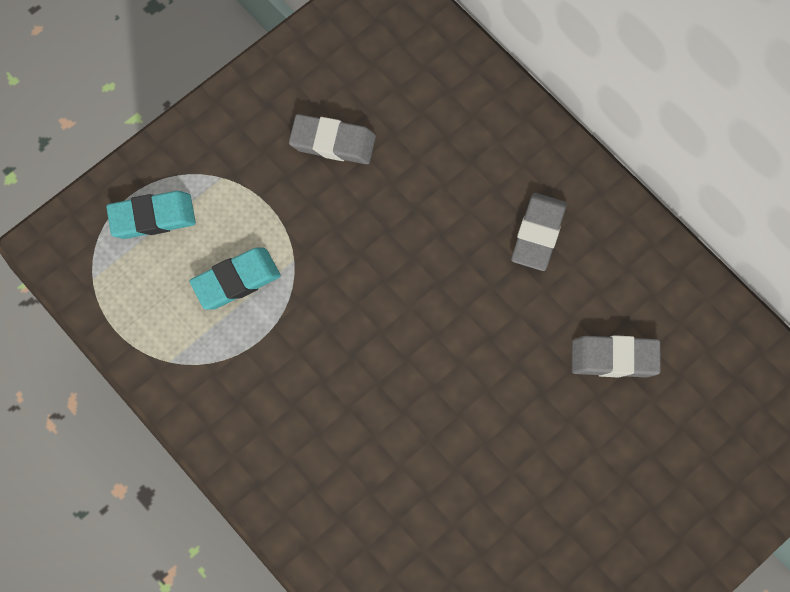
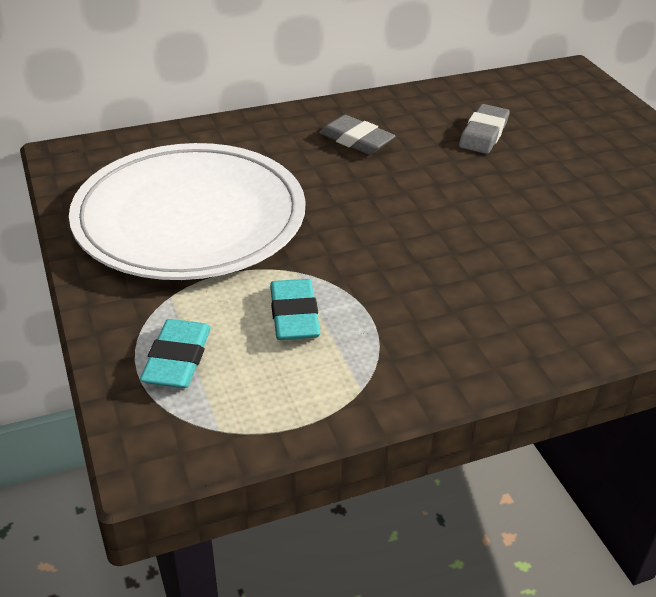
camera: 70 degrees left, 30 degrees down
(332, 142) = (190, 218): grey eraser -> white plate

